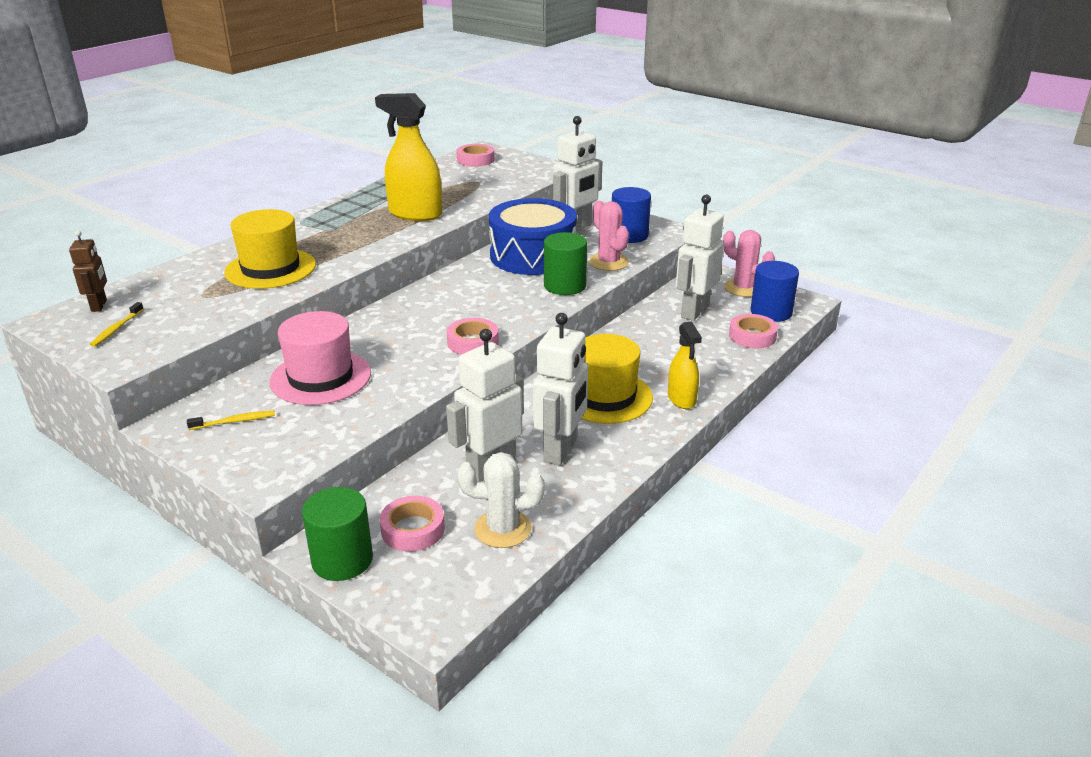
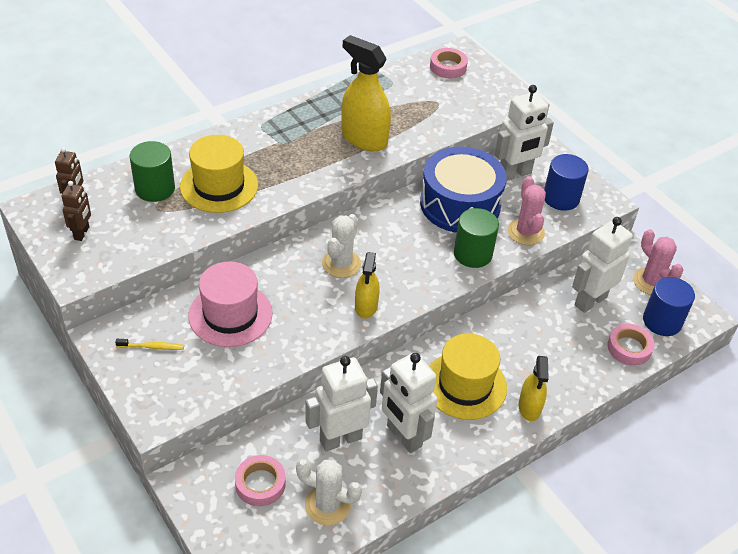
camera: 15 degrees right, 15 degrees up
(117, 329) = (82, 233): yellow toothbrush -> brown robot
(342, 560) = (200, 497): green cylinder -> green cylinder (155, 188)
(430, 317) = (341, 264): none -> white cactus
(473, 342) = (366, 306): pink tape -> yellow spray bottle
(560, 451) = (403, 436): white robot -> white robot turned 105 degrees clockwise

